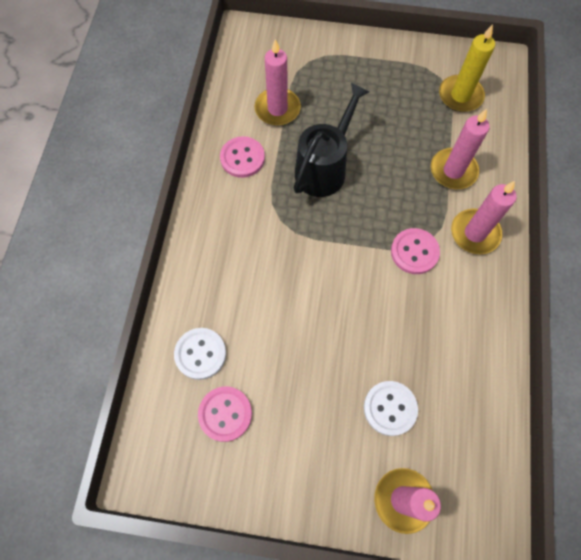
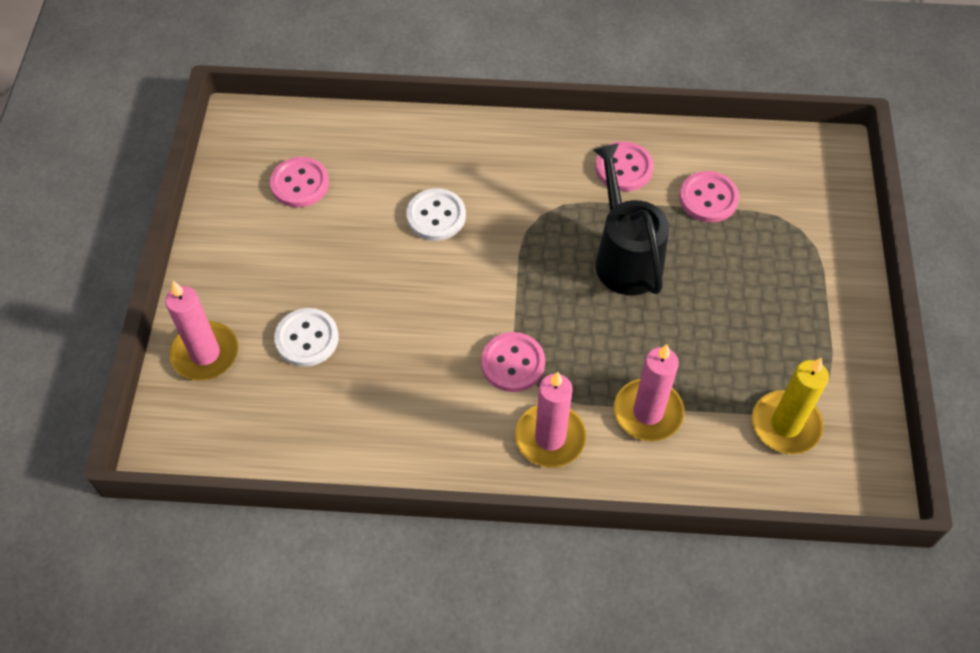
camera: 85 degrees right, 10 degrees down
(200, 354) = (365, 155): white button -> white button (436, 216)
(277, 109) = (708, 198): pink candle -> pink button
(324, 168) = (625, 256): black watering can -> black watering can turned 135 degrees counterclockwise

